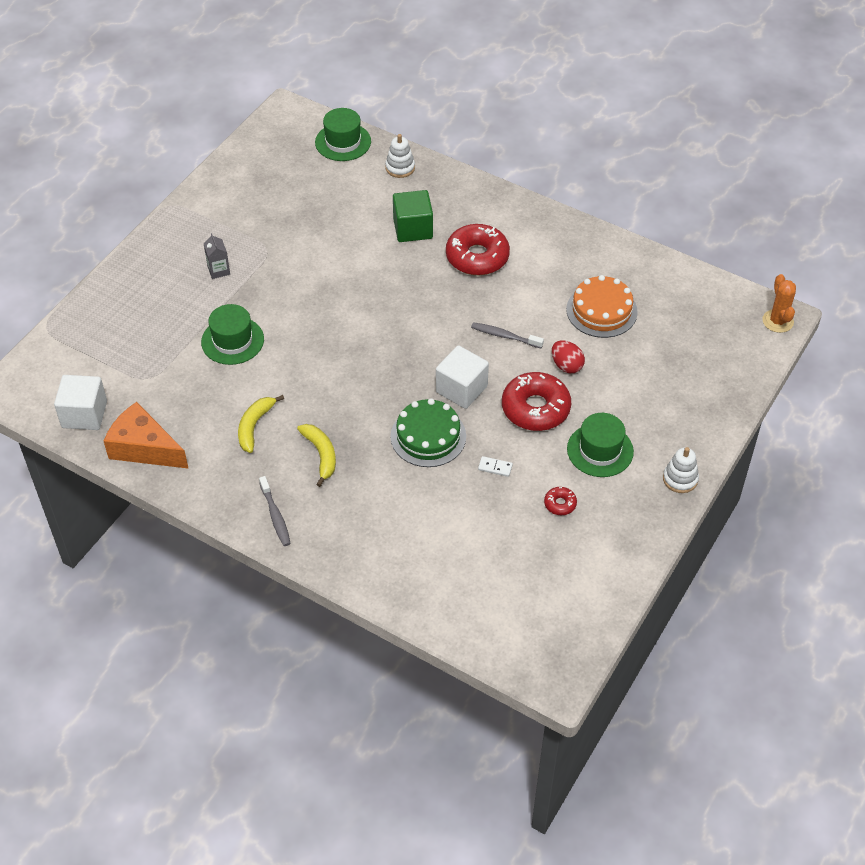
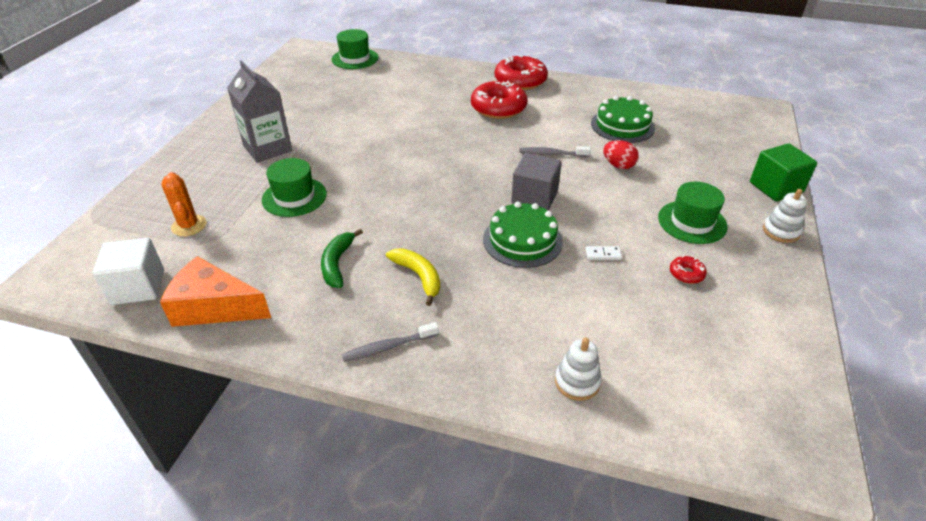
camera: 15 degrees left, 10 degrees down
(218, 270) = (267, 148): grey carton -> grey carton, size x2.07
(254, 426) = (337, 263): yellow banana -> green banana
(275, 516) = (388, 347): grey toothbrush -> grey toothbrush turned 105 degrees clockwise
(400, 168) = (408, 66): white stacking toy -> white stacking toy (577, 382)
(413, 229) = (435, 99): green cube -> green cube (775, 187)
(461, 389) = (534, 197): white cube -> grey cube
(535, 408) = (611, 200): red donut -> red donut (520, 81)
(601, 310) = (622, 125): orange cake -> green cake
(777, 321) = (765, 111): orange cactus -> orange cactus (189, 226)

